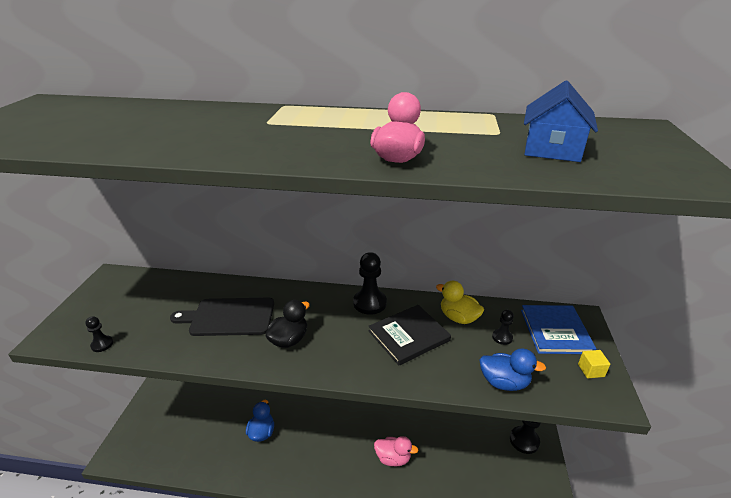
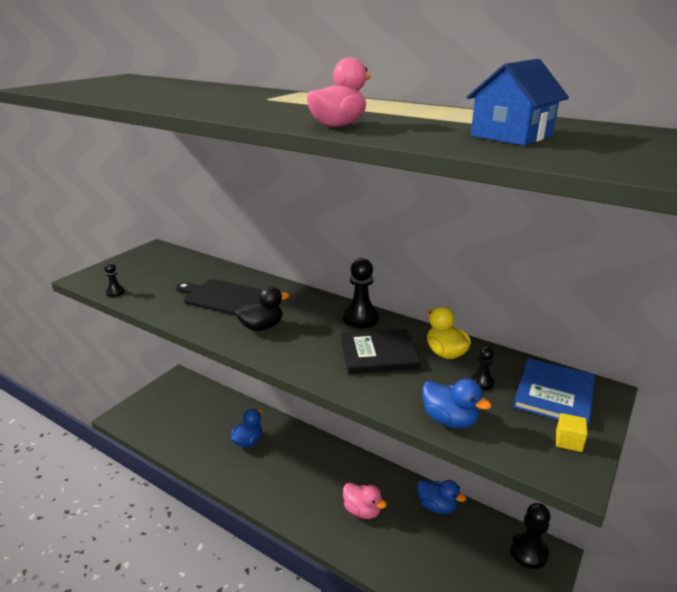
camera: 25 degrees right, 5 degrees down
(446, 430) = (437, 506): none -> blue duck

